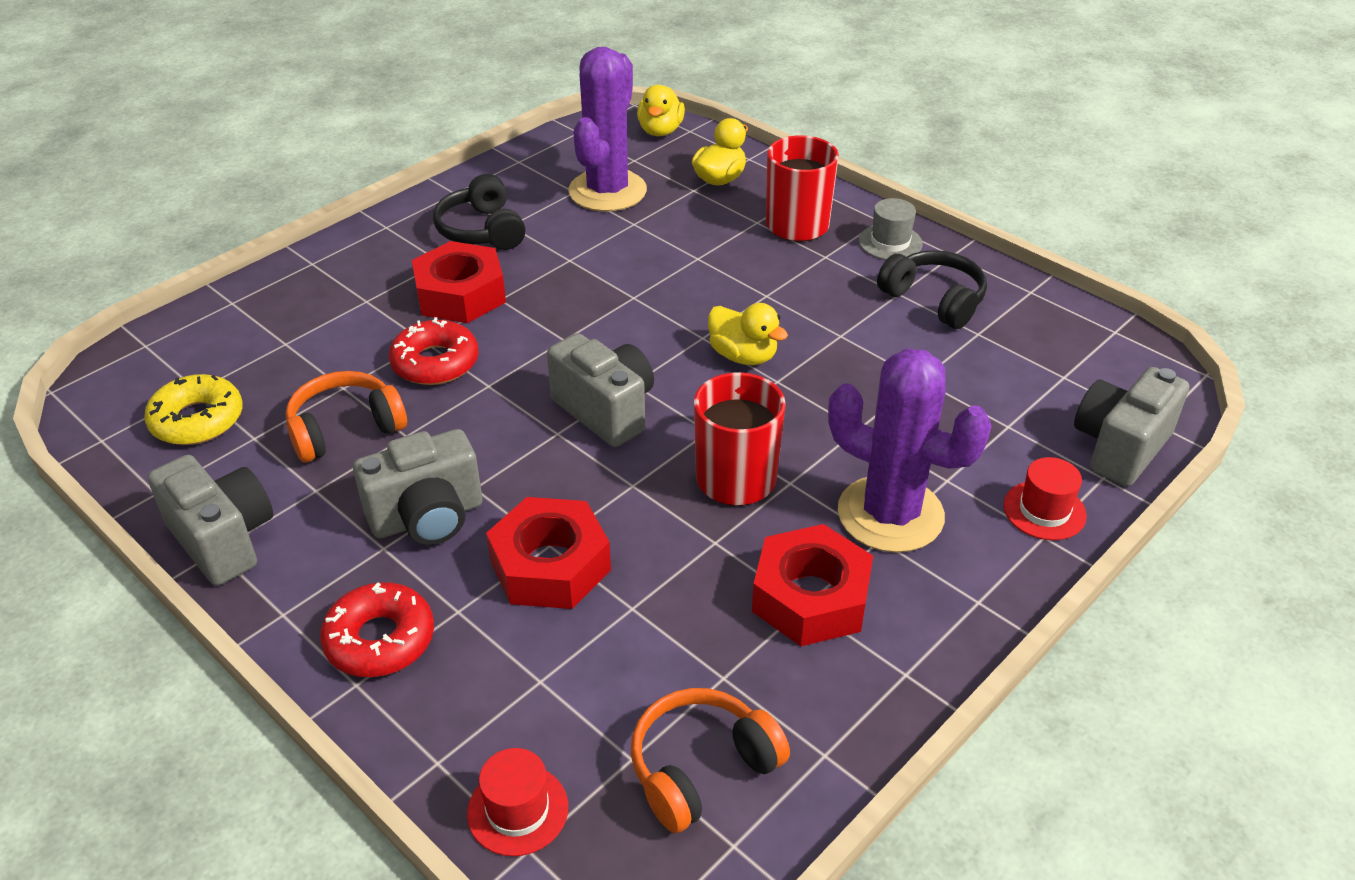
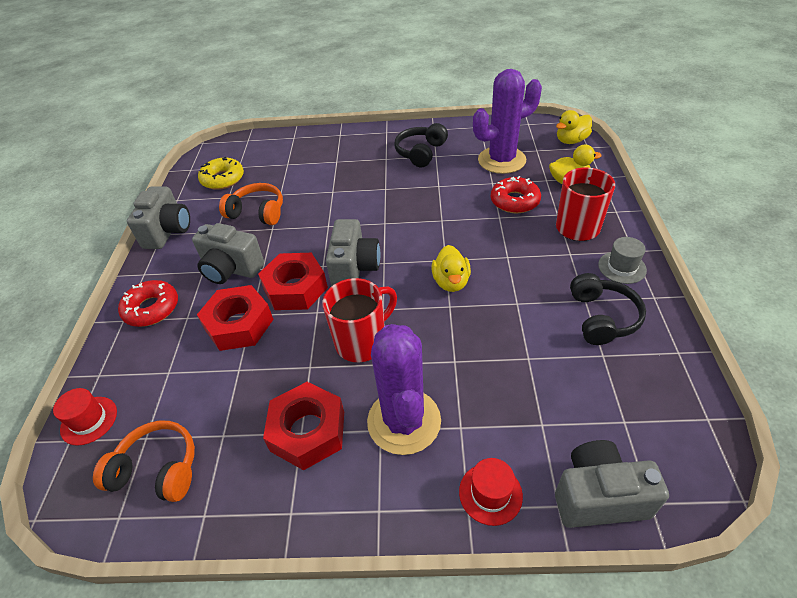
camera: 50 degrees right, 5 degrees up
(435, 363) = (323, 203): red donut -> red donut (514, 201)
(460, 294) = (373, 178): red nut -> red nut (295, 288)

